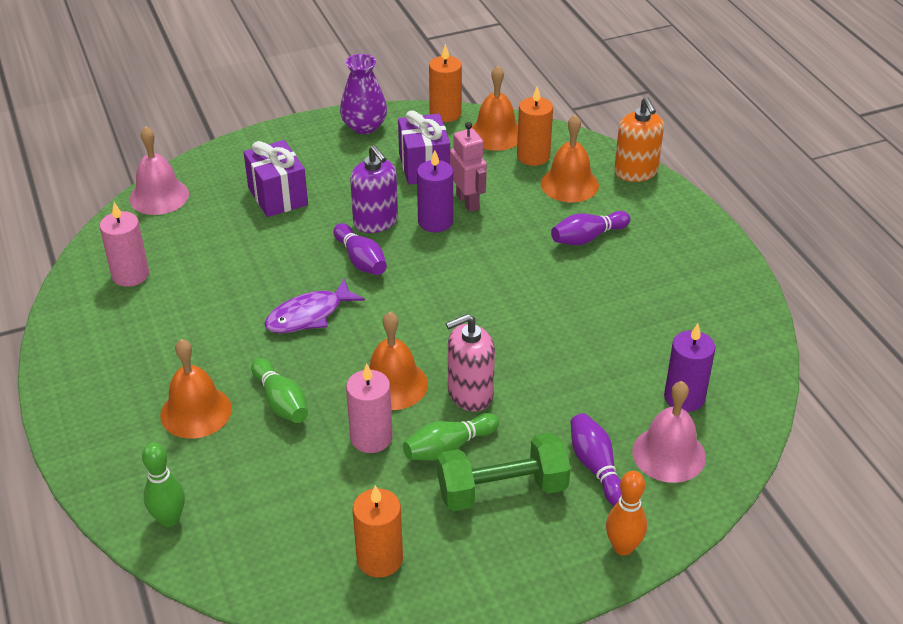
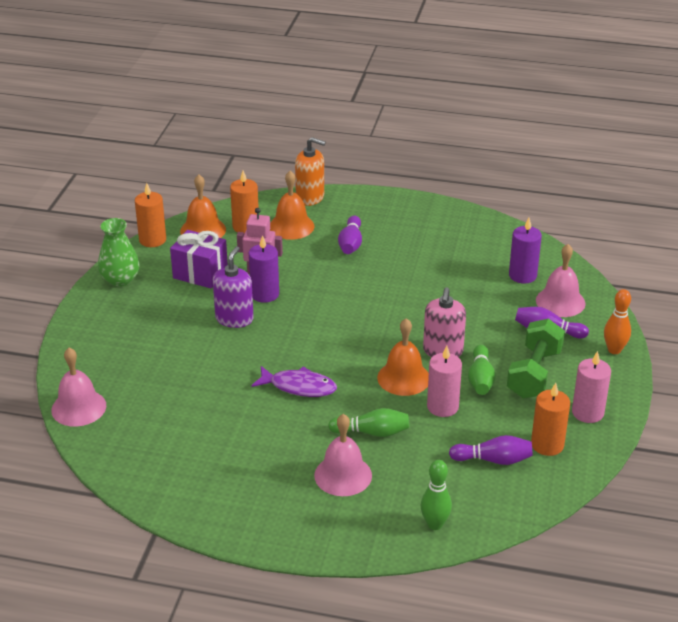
camera: 55 degrees left, 5 degrees down
(130, 275) = (158, 455): pink candle -> pink candle (587, 412)
(196, 412) = (343, 475): orange bell -> pink bell
(278, 196) = (152, 350): purple gift -> none
(309, 315) = (299, 387): purple fish -> purple fish turned 75 degrees counterclockwise
(361, 260) = (267, 341): purple bowling pin -> purple bowling pin (493, 460)
(364, 126) = (120, 279): purple vase -> green vase
(375, 221) = (234, 319): purple soap dispenser -> purple soap dispenser turned 75 degrees counterclockwise

